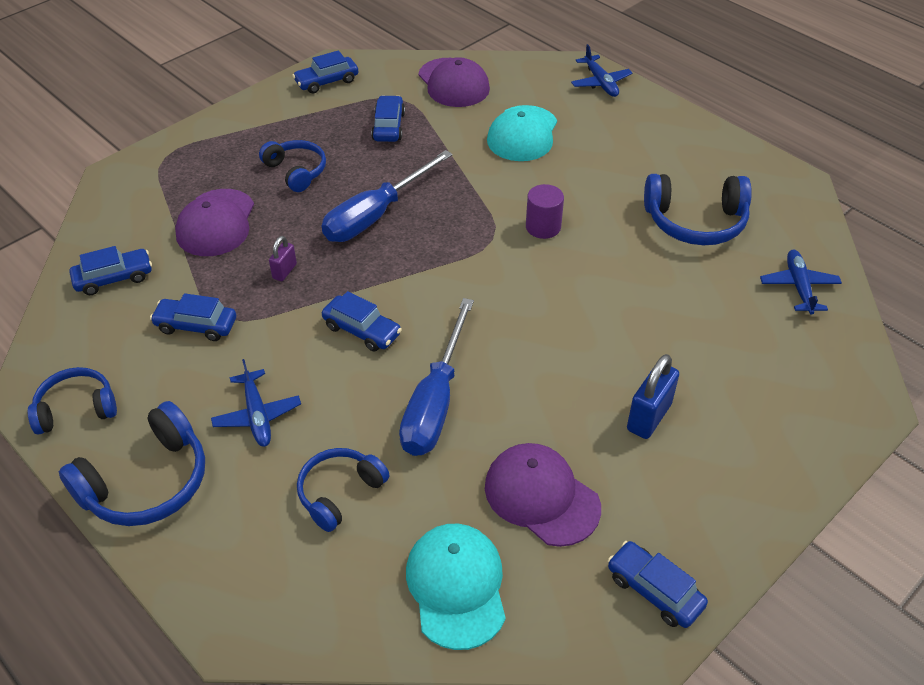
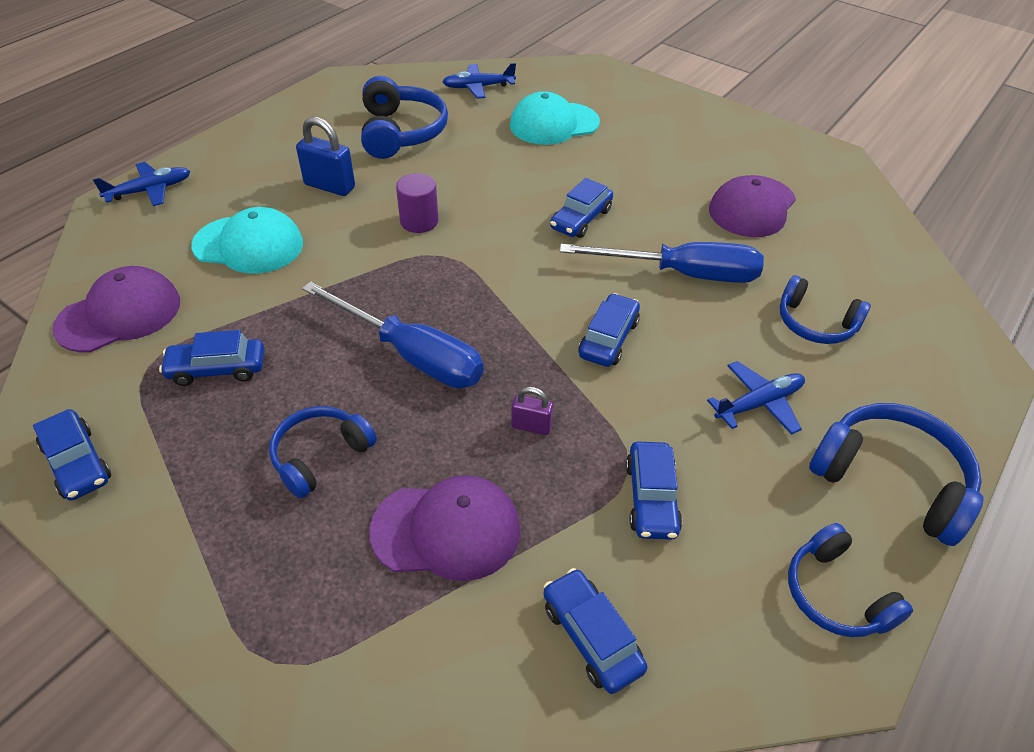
camera: 100 degrees left, 0 degrees up
(456, 586) = (858, 244): turquoise cap -> turquoise cap (554, 124)
(649, 417) = (647, 157): blue padlock -> blue padlock (329, 186)
(654, 590) = (800, 154): blue car -> blue car (581, 219)

